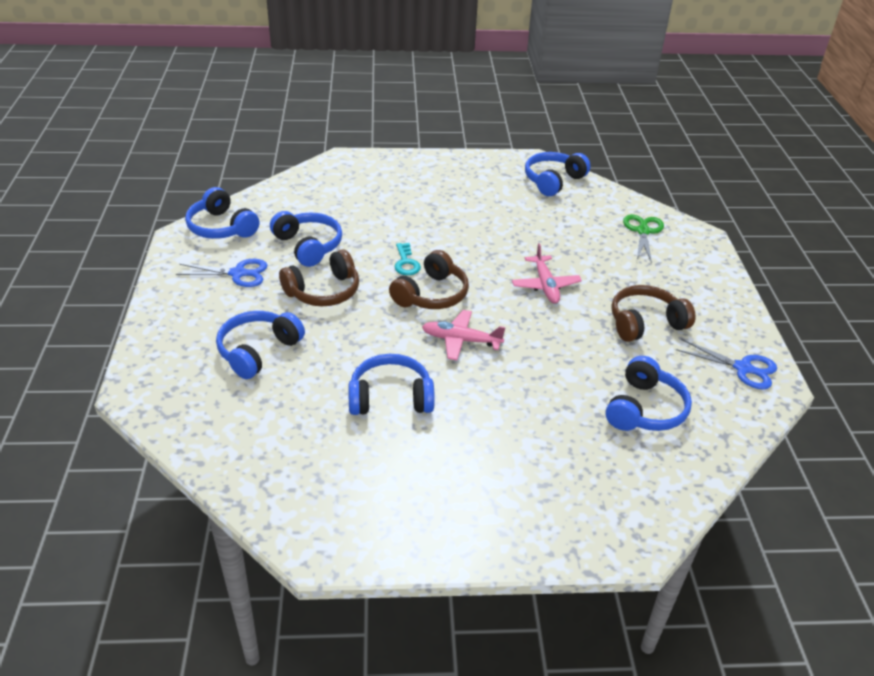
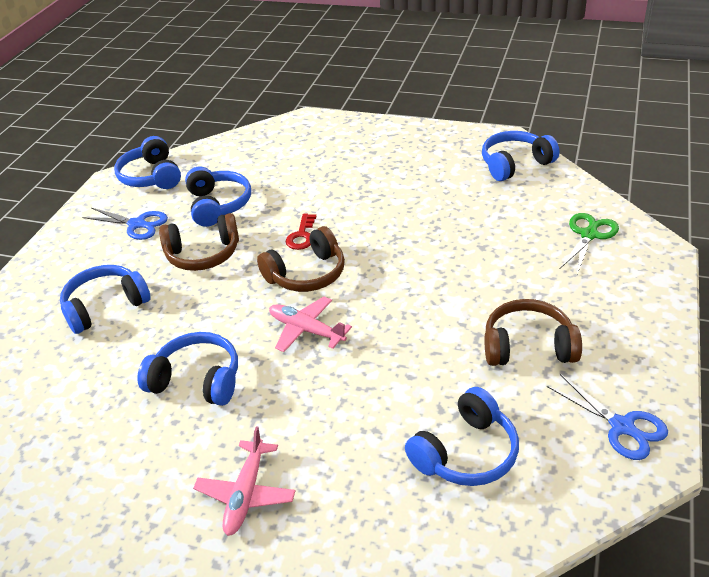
camera: 25 degrees right, 0 degrees up
(406, 263) = (302, 236): turquoise key -> red key
(545, 285) = (435, 282): pink plane -> pink plane (246, 494)

